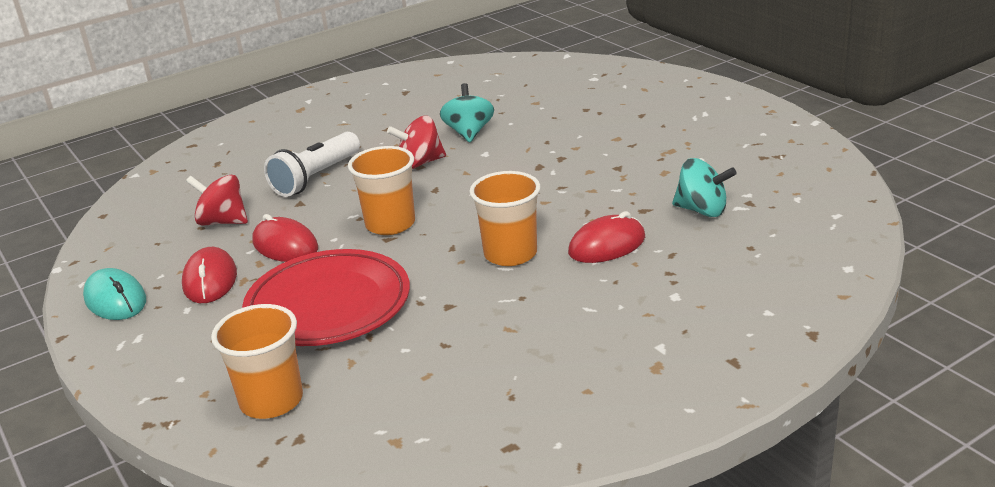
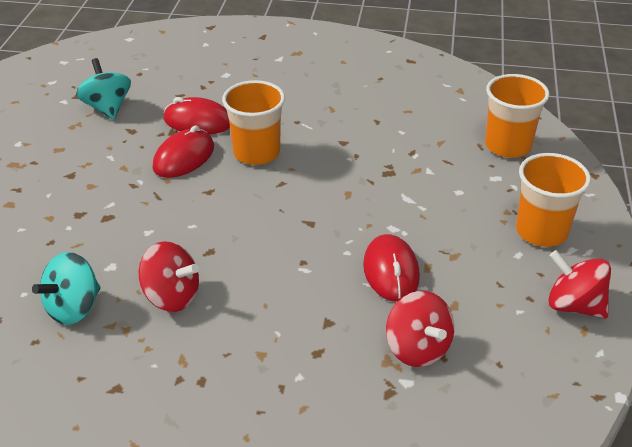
camera: 140 degrees left, 10 degrees up
(115, 300) = (574, 305): turquoise mouse -> red spinning top
(210, 280) = (481, 273): red mouse -> red mouse (184, 157)
(316, 178) = (276, 352): white flashlight -> none
(328, 305) = (414, 190): red plate -> none
(390, 224) = (290, 236): orange cup -> orange cup (541, 231)

